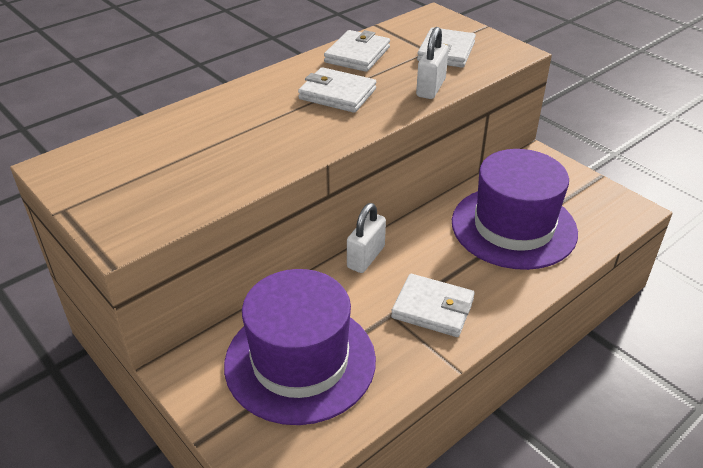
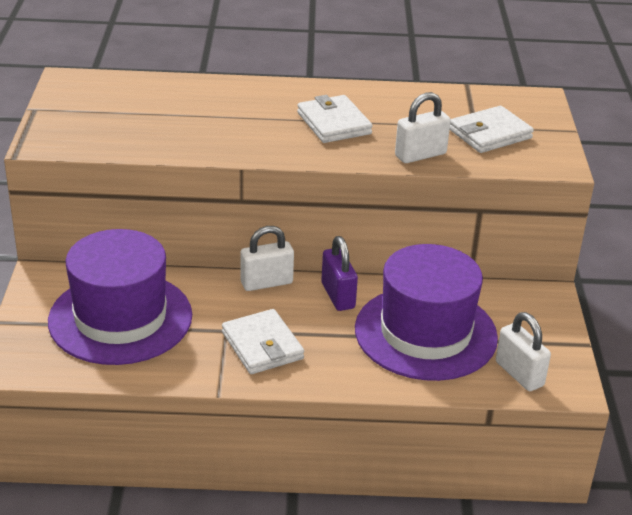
camera: 40 degrees right, 5 degrees down
(357, 55) = (404, 101): white wallet -> none
(425, 236) = (338, 296): none -> purple padlock
(600, 219) = (519, 374): none -> white padlock

